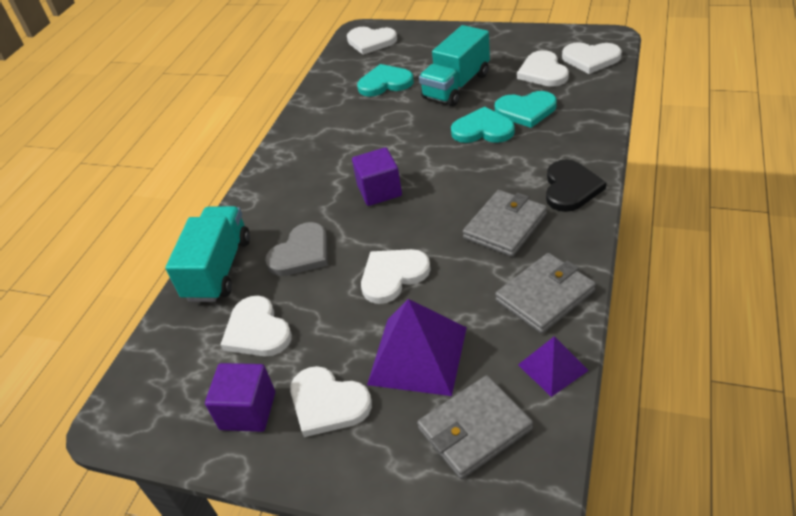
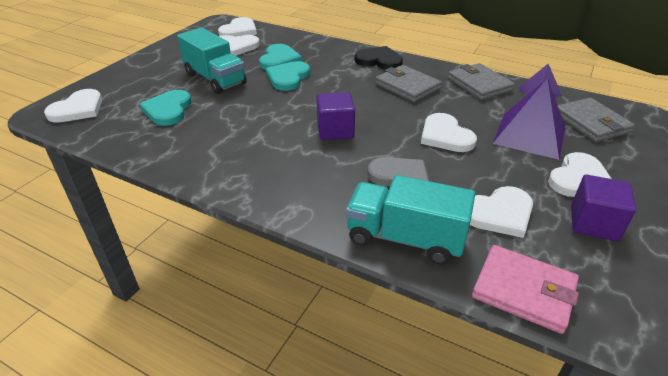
camera: 85 degrees left, 5 degrees down
(157, 351) = (523, 291): none -> pink wallet

